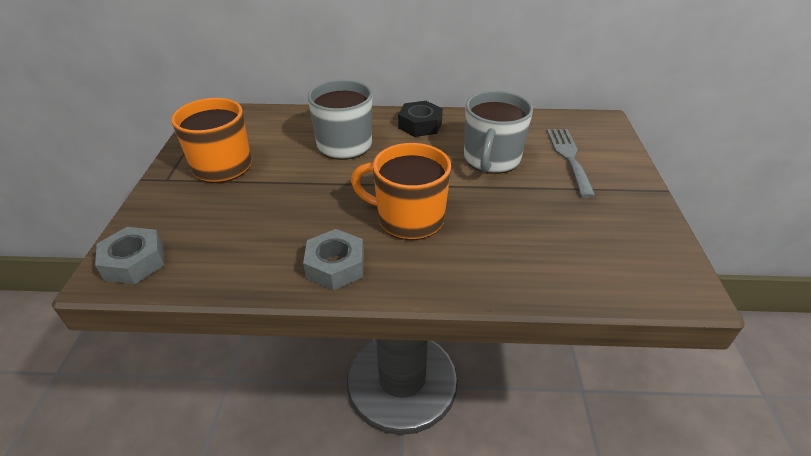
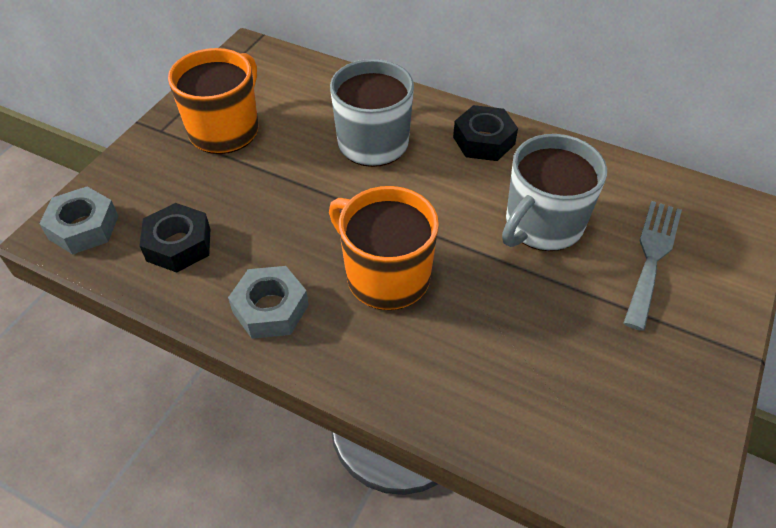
camera: 25 degrees right, 10 degrees up
(230, 248) = (179, 244): none -> black nut

